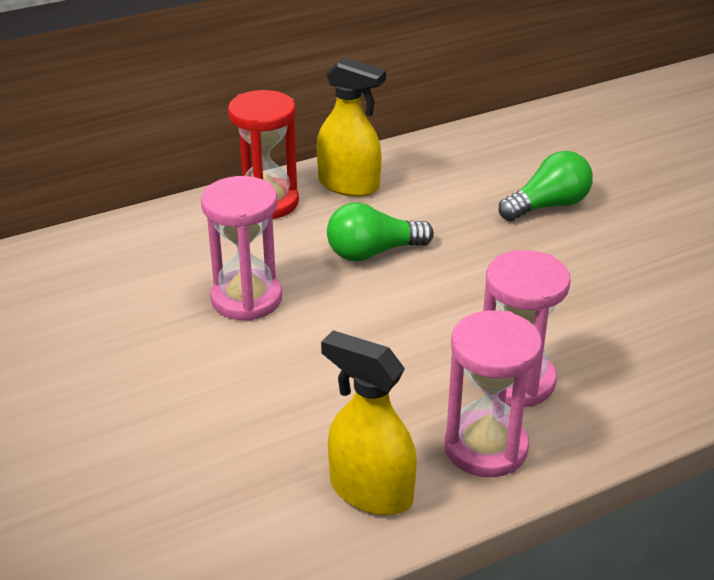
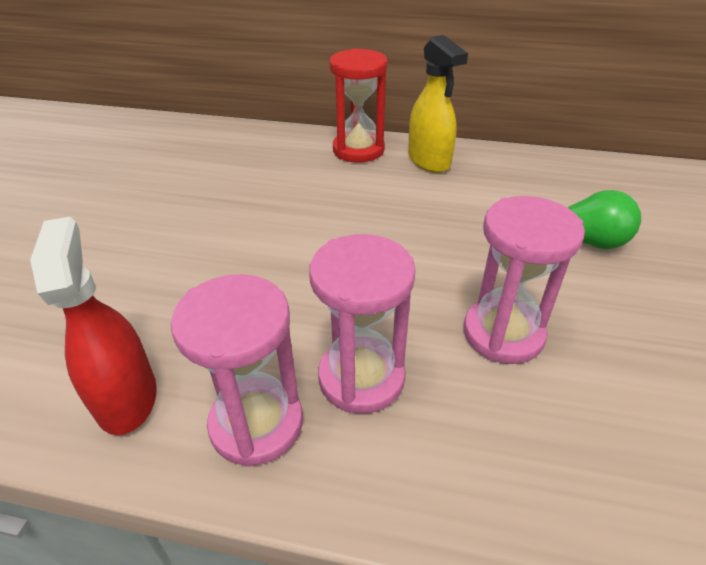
camera: 40 degrees right, 5 degrees up
(246, 299) = (259, 204): pink hourglass -> pink hourglass (503, 333)
(370, 491) = (126, 397): yellow spray bottle -> red spray bottle
(373, 252) = (385, 212): green light bulb -> none

